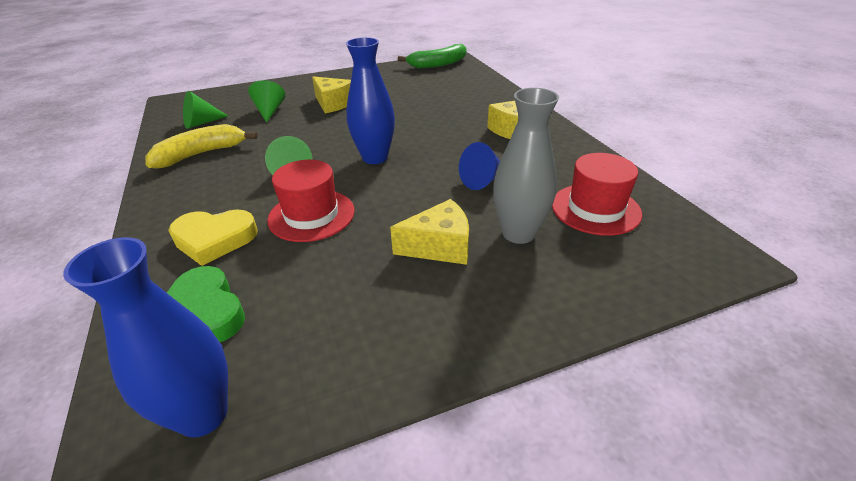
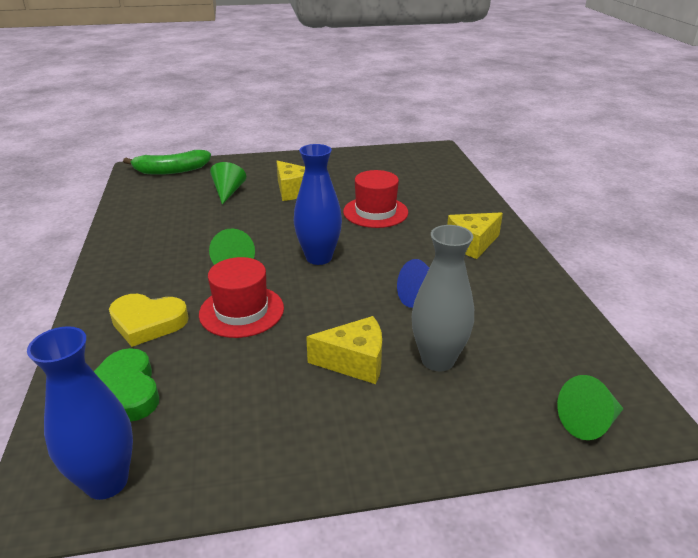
camera: 10 degrees right, 5 degrees down
(201, 154) = (153, 232): yellow banana -> none
(202, 123) = (160, 197): green cone -> green cone (588, 422)
(438, 64) = (417, 155): green banana -> green banana (171, 171)
(595, 209) = (528, 345): red hat -> red hat (375, 212)

